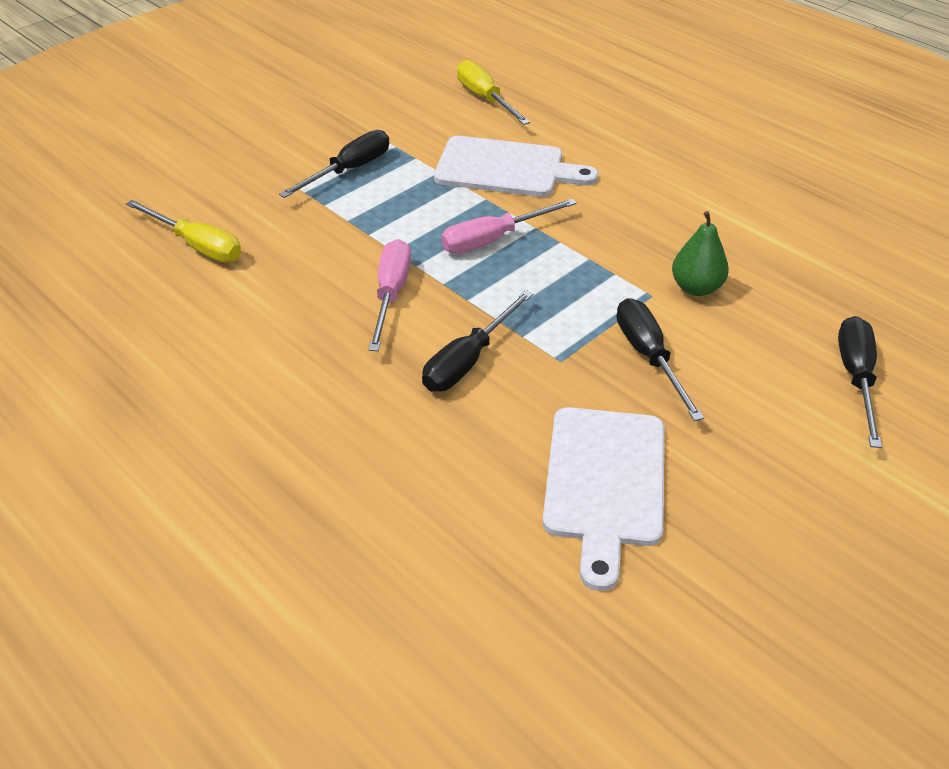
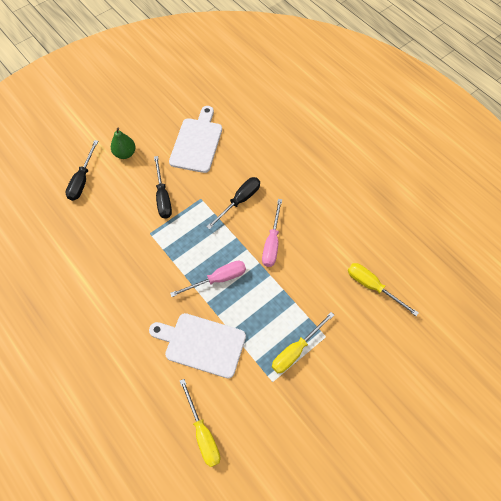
camera: 175 degrees left, 20 degrees up
(349, 170) = (296, 350): black screwdriver -> yellow screwdriver
(696, 288) = (127, 236): green pear -> green pear (125, 153)

